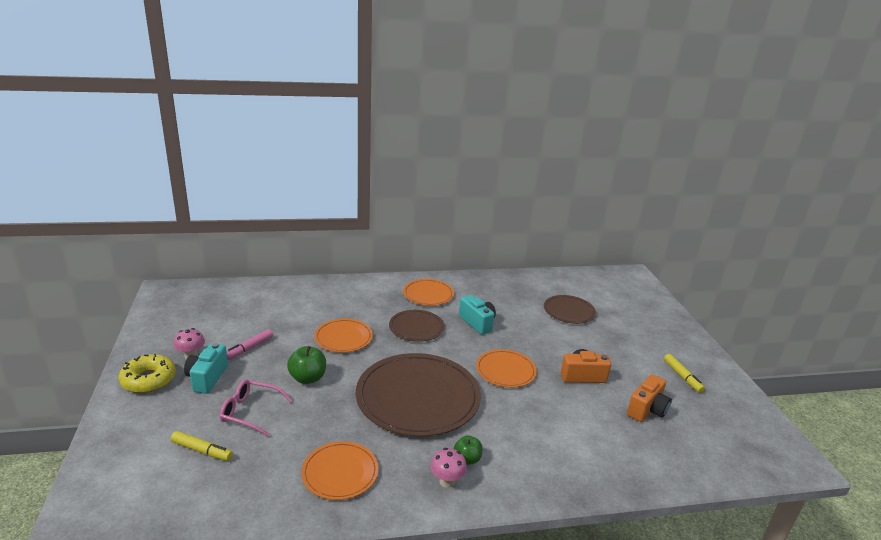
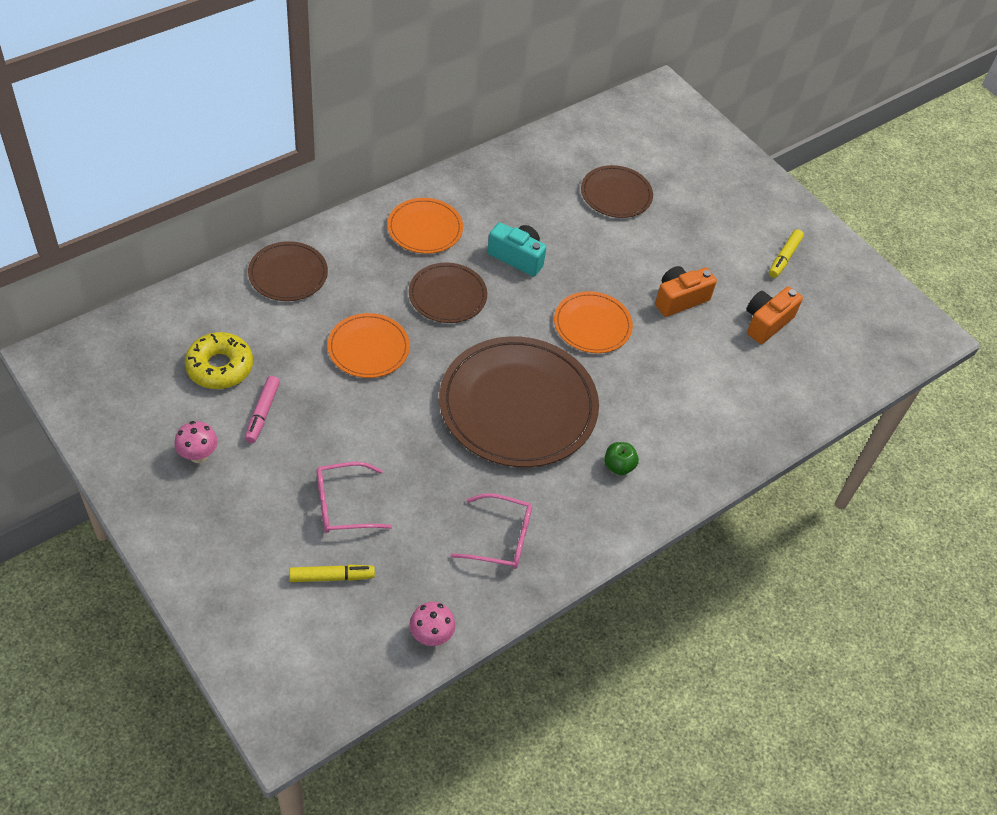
camera: 30 degrees left, 25 degrees up
(148, 380) = (178, 512): yellow donut -> yellow donut (220, 367)
(207, 378) = (249, 479): turquoise camera -> none
(307, 378) = (372, 429): green apple -> none
(328, 292) = (288, 274): none -> brown plate
(340, 472) = (501, 538): orange plate -> pink glasses
(447, 481) = (614, 502): pink mushroom -> pink mushroom (431, 636)
(647, 409) = (766, 323): orange camera -> orange camera turned 150 degrees counterclockwise
(682, 376) = (784, 257): yellow marker -> yellow marker turned 75 degrees clockwise

